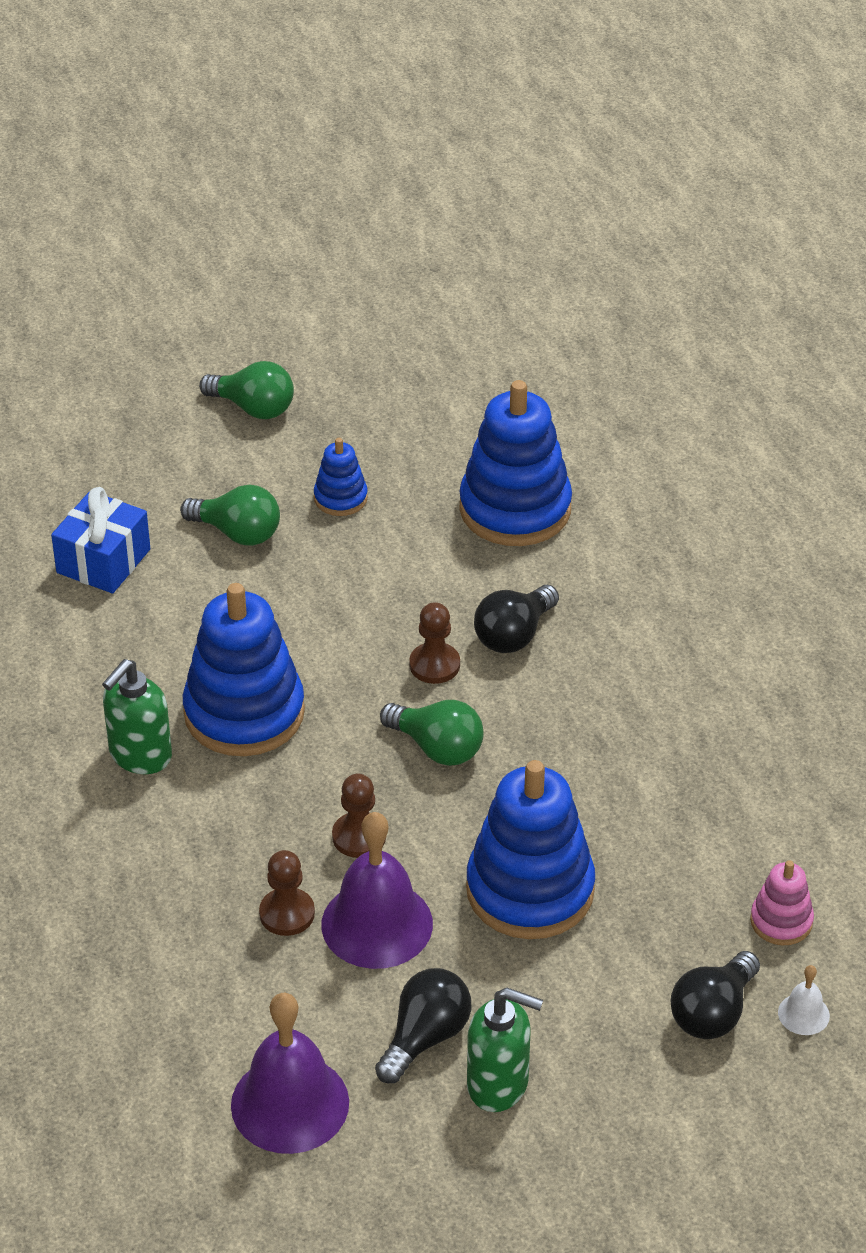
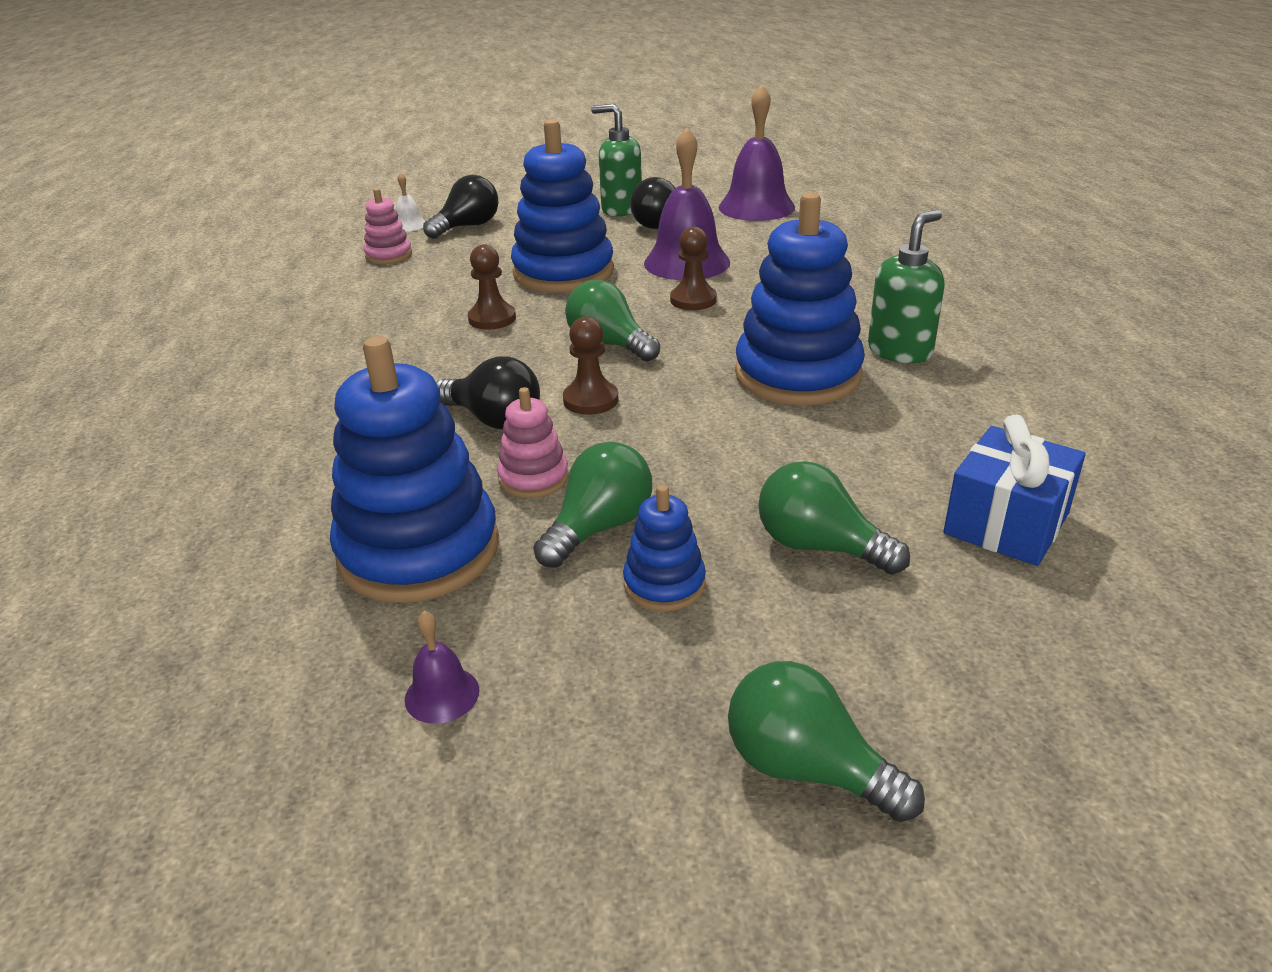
camera: 170 degrees left, 10 degrees down
(287, 914) = (756, 268): brown pawn -> brown pawn (492, 319)
(393, 536) = (599, 527): none -> green light bulb
(456, 425) = (442, 694): none -> purple bell
(456, 575) = (533, 478): none -> pink stacking toy
(514, 635) = (494, 419): black light bulb -> black light bulb turned 75 degrees clockwise

